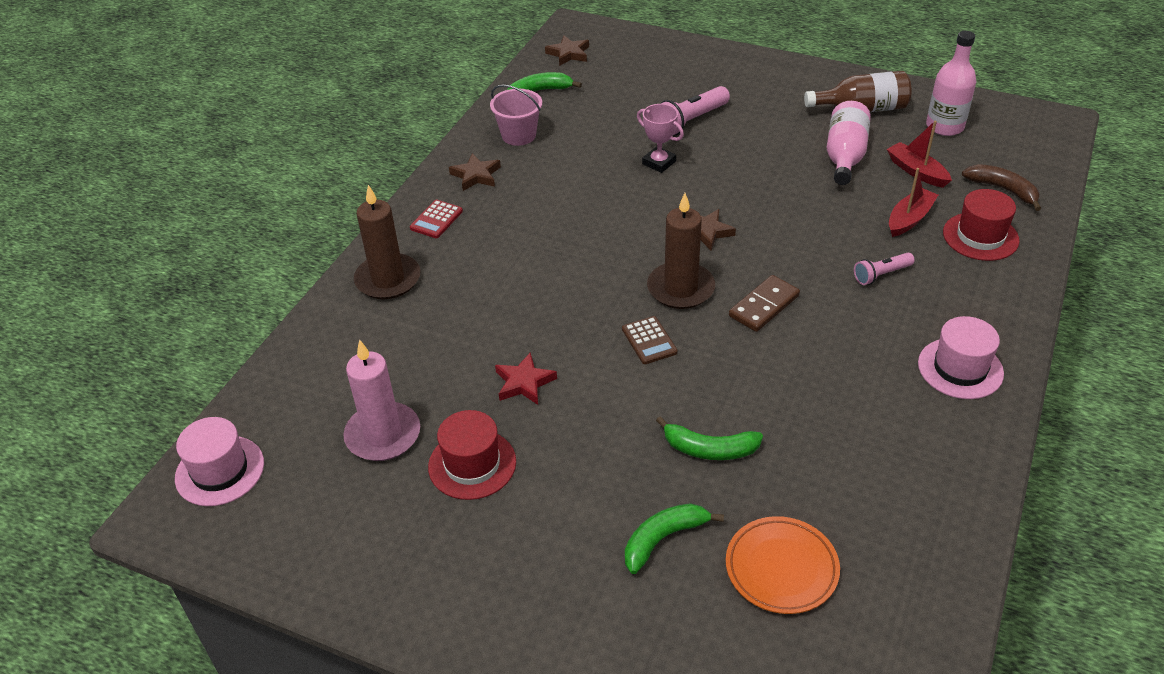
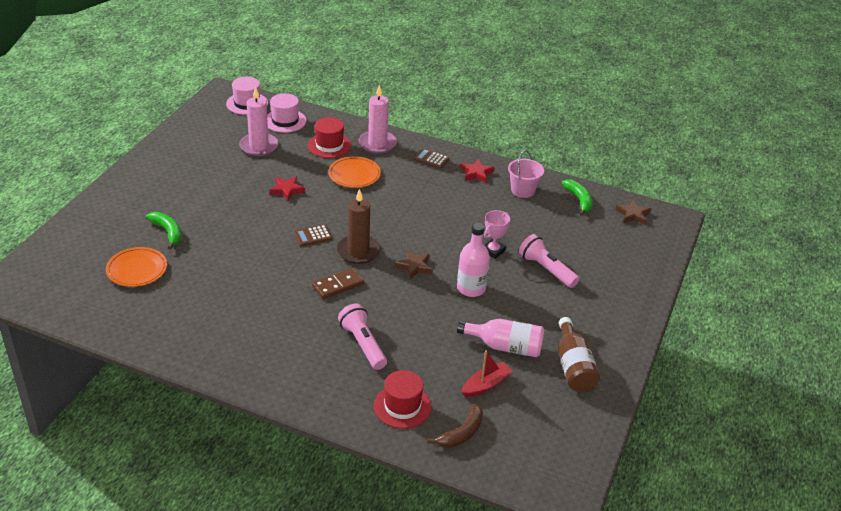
camera: 85 degrees right, 5 degrees down
(388, 279) = (377, 144): brown candle -> pink candle
(436, 219) = (431, 159): red calculator -> brown calculator
(472, 464) = (233, 173): red hat -> red hat (329, 145)
(476, 175) = (476, 173): brown star -> red star
(479, 302) = (354, 175): none -> orange plate
(709, 449) = (223, 252): green banana -> none
(764, 306) = (338, 285): brown domino -> brown domino turned 75 degrees counterclockwise
(881, 275) = (363, 344): pink flashlight -> pink flashlight, size x1.63
(909, 219) = (425, 370): red boat -> none
(944, 126) = (552, 415): pink bottle -> pink bottle (471, 288)
(960, 368) = (266, 366): pink hat -> pink hat (285, 121)

